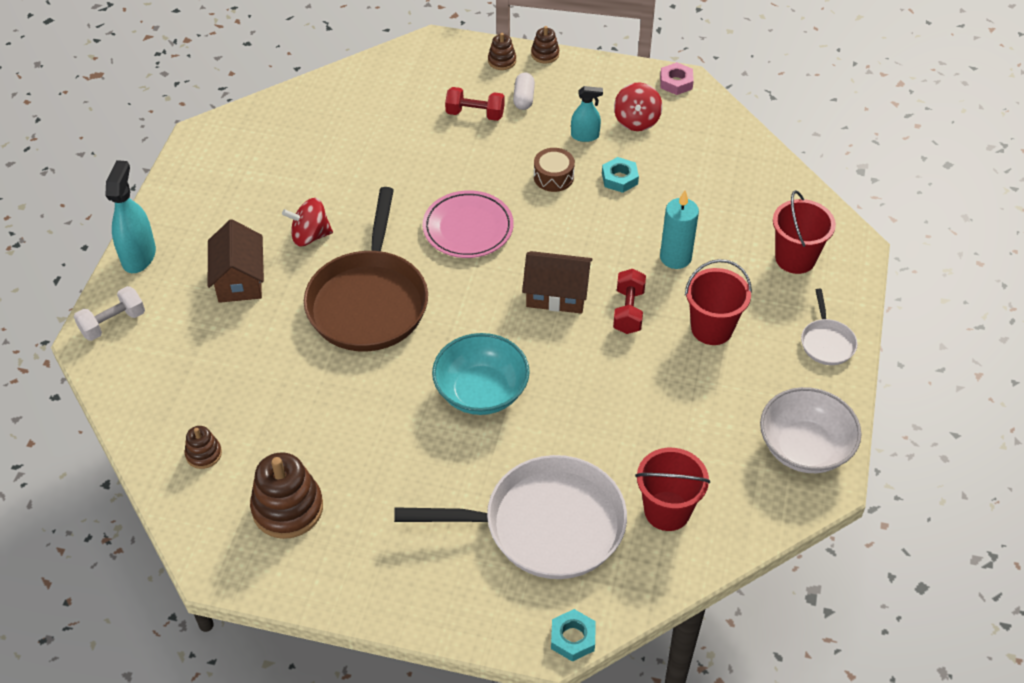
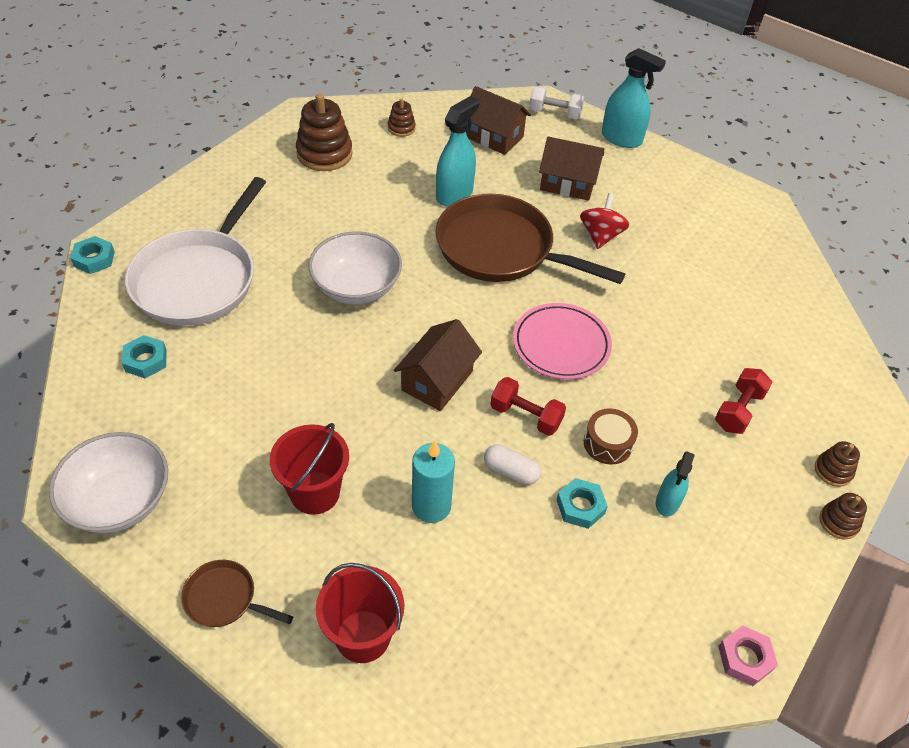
camera: 110 degrees right, 0 degrees up
(113, 323) = (554, 113): white dumbbell -> white dumbbell turned 60 degrees counterclockwise
(183, 363) = (494, 137): none -> brown house
(303, 364) = (454, 194): none -> turquoise spray bottle
(481, 392) = (356, 287): turquoise bowl -> white bowl
(523, 98) = (755, 466): white capsule -> white capsule (511, 471)
(628, 311) = (382, 429): red dumbbell -> red dumbbell (526, 416)
(636, 121) = (678, 571): red spinning top -> none
(667, 511) = (146, 360): red bucket -> turquoise nut
(826, 342) = (224, 598): white pan -> brown pan

